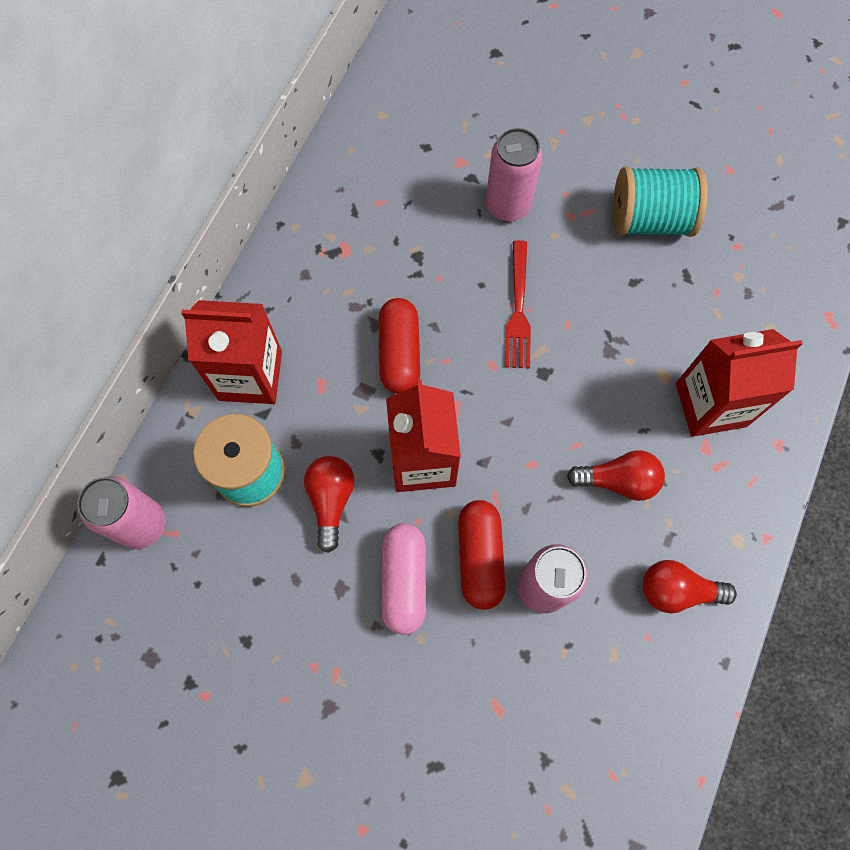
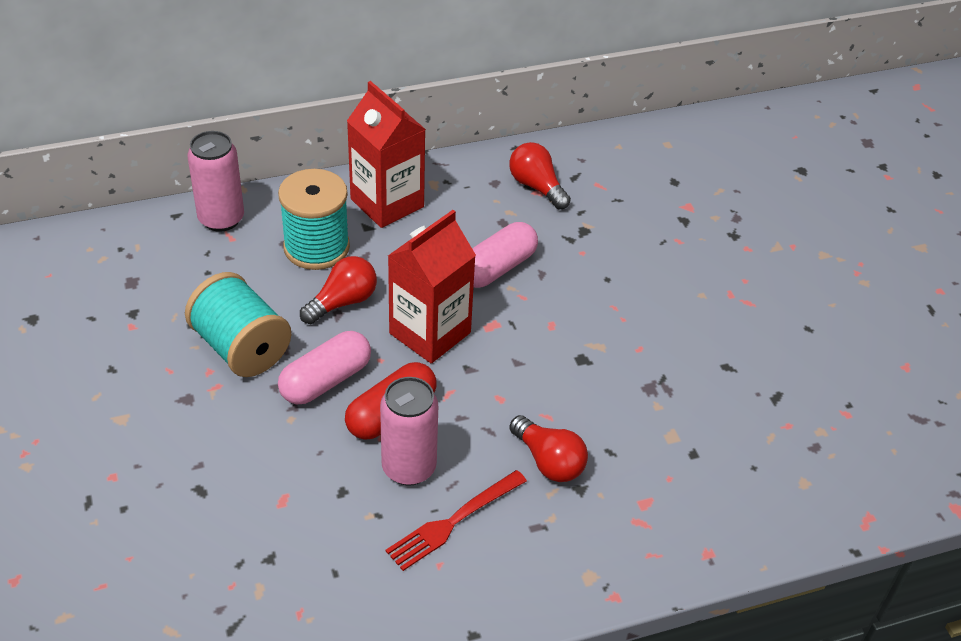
camera: 45 degrees right, 25 degrees down
(399, 353) = (497, 268): red capsule -> pink capsule
(508, 205) = (689, 253): pink can -> none
(518, 310) = (614, 312): red fork -> red fork (452, 522)
(650, 219) = (792, 343): turquoise spool -> turquoise spool (241, 348)
(676, 590) = (499, 559): red light bulb -> red light bulb (536, 186)
(710, 405) = (685, 482): red carton -> none

